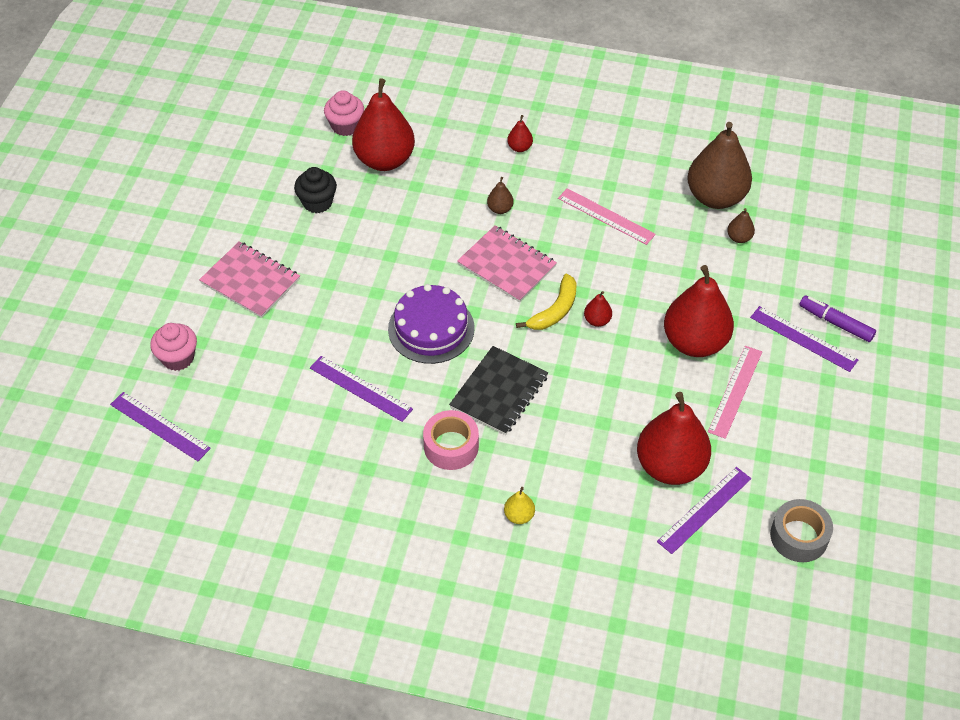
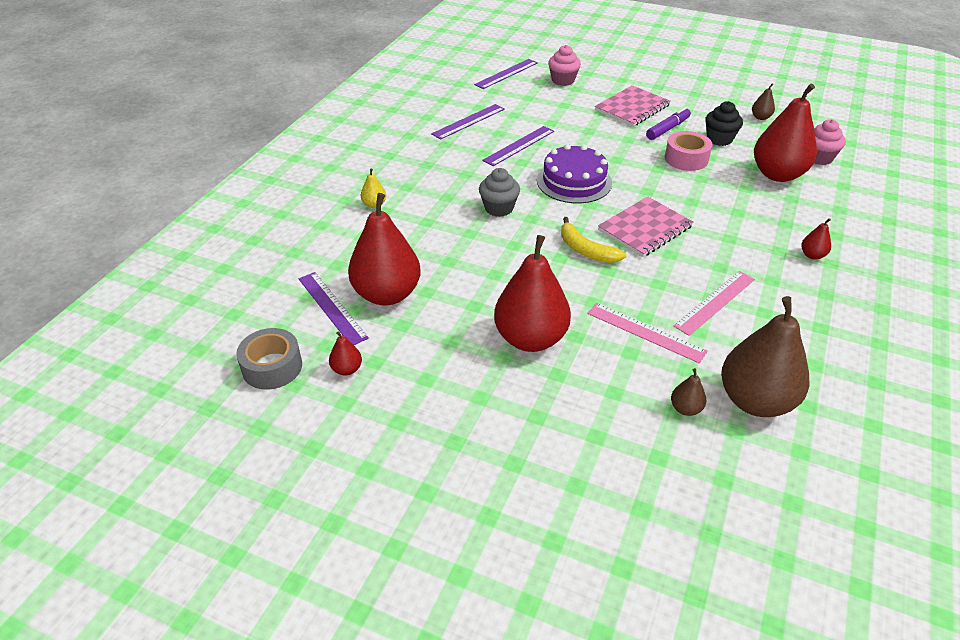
camera: 100 degrees right, 10 degrees down
(451, 446) = (451, 180): pink tape -> pink tape (686, 159)
(499, 392) = (499, 208): black notebook -> grey cupcake
(500, 209) = (720, 233): brown pear -> brown pear (760, 117)
(597, 320) = (570, 275): red pear -> red pear (347, 369)
(735, 391) = (459, 357): pink ruler -> pink ruler (645, 332)
(803, 339) = (519, 433): purple ruler -> purple ruler (468, 121)
(835, 323) = (538, 473): purple marker -> purple marker (667, 129)

